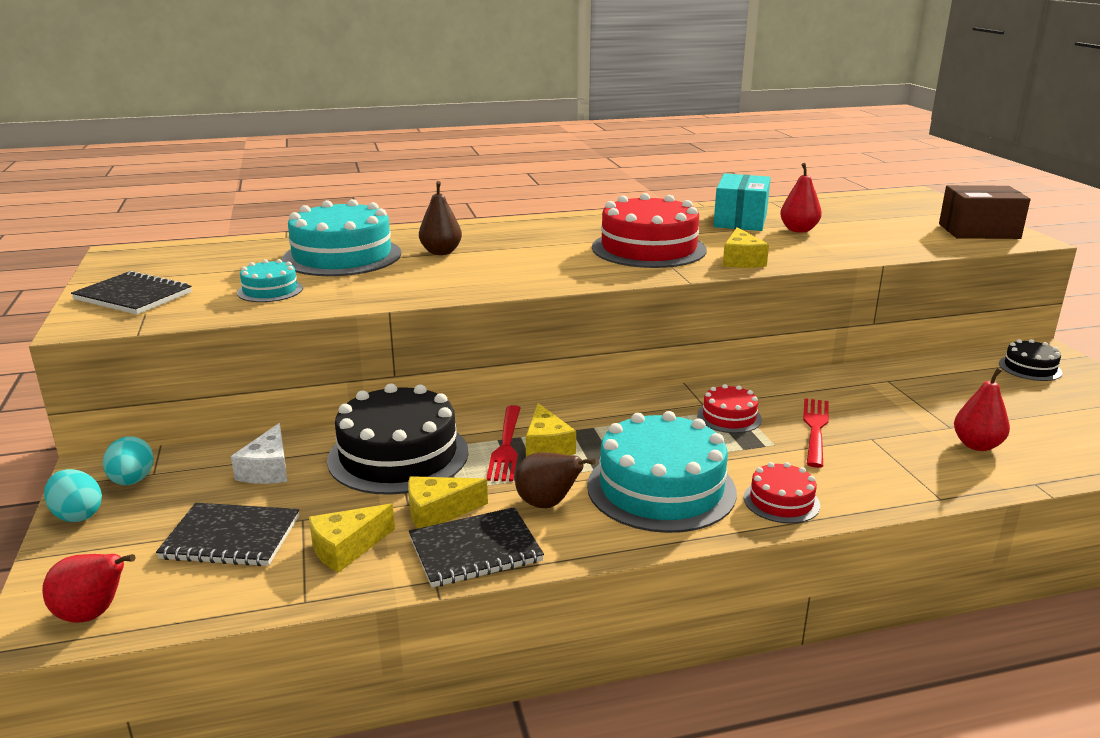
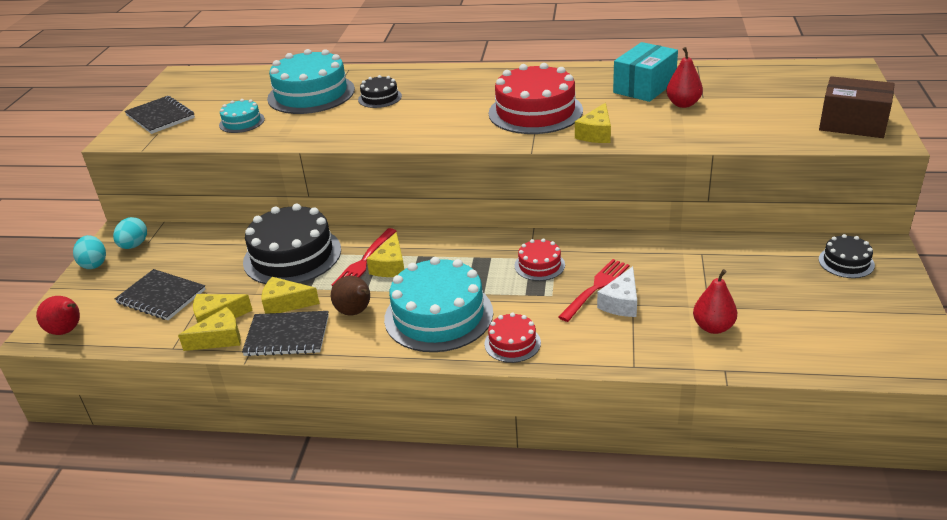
camera: 25 degrees right, 10 degrees up
(268, 469) = (210, 251): white cheese -> white cheese (621, 303)
(374, 574) = (220, 339): none -> yellow cheese
(441, 252) = (380, 98): brown pear -> black cake

